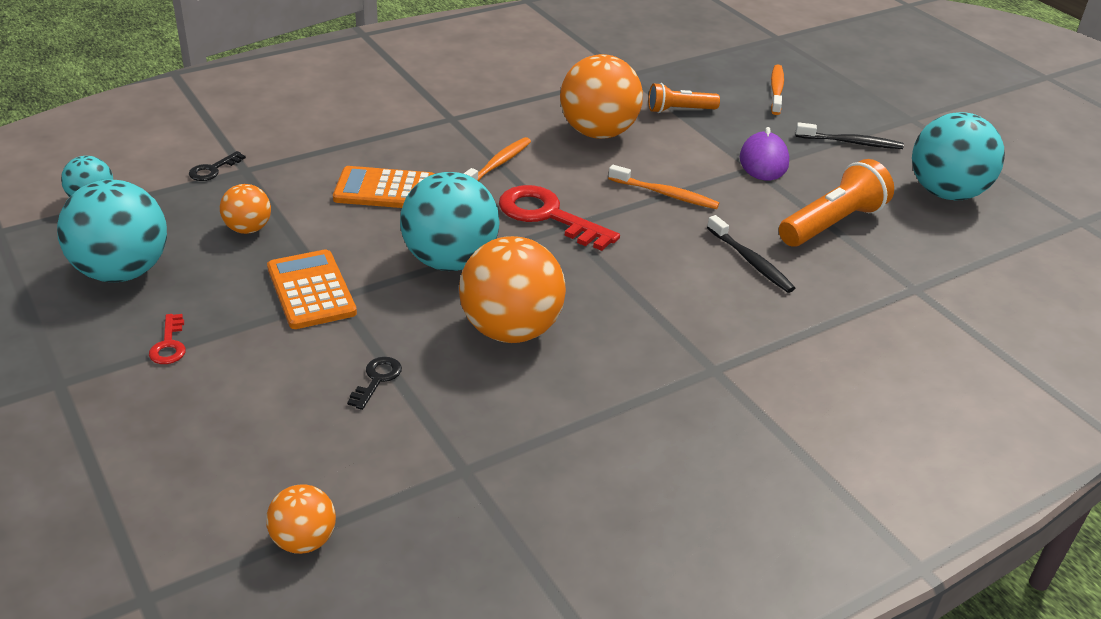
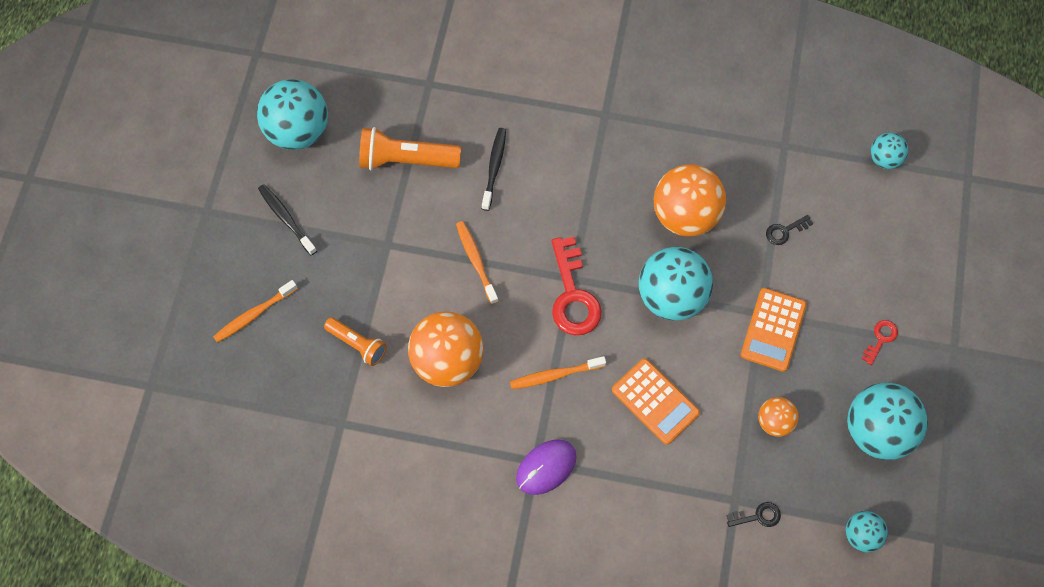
camera: 135 degrees left, 30 degrees up
(304, 541) = (884, 159): orange ball -> turquoise ball
(763, 161) = (371, 245): purple mouse -> purple mouse (546, 467)

